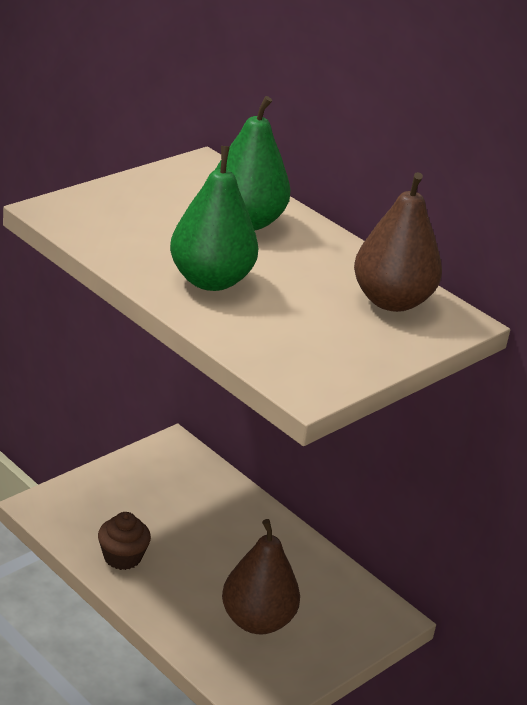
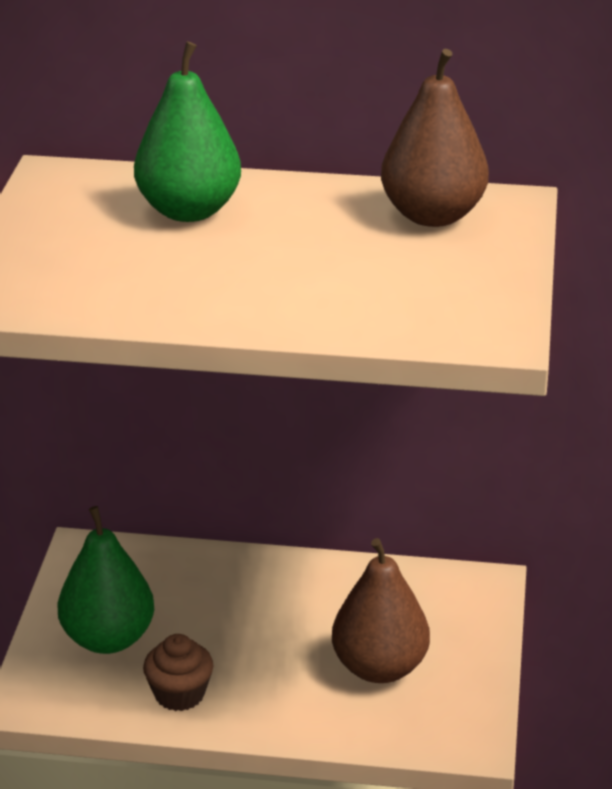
camera: 35 degrees left, 0 degrees up
(210, 280) = (253, 285): green pear -> green pear (108, 639)

